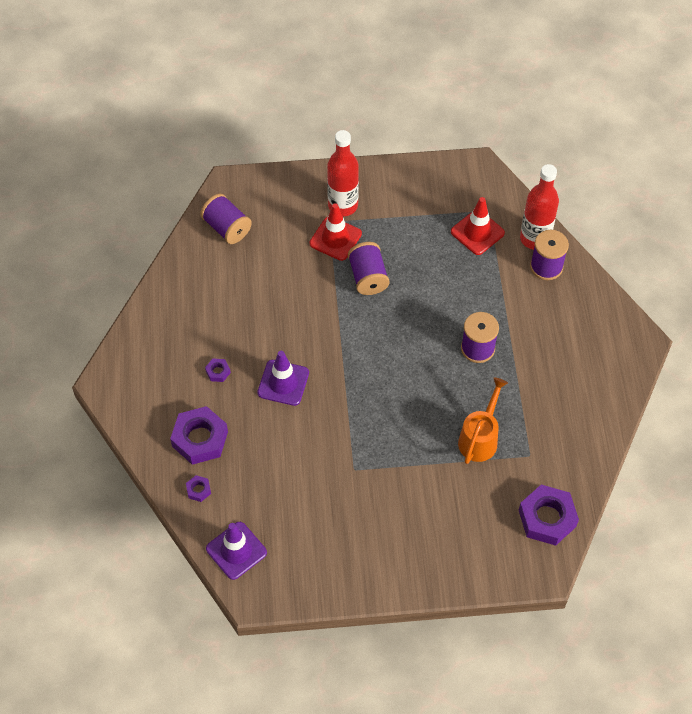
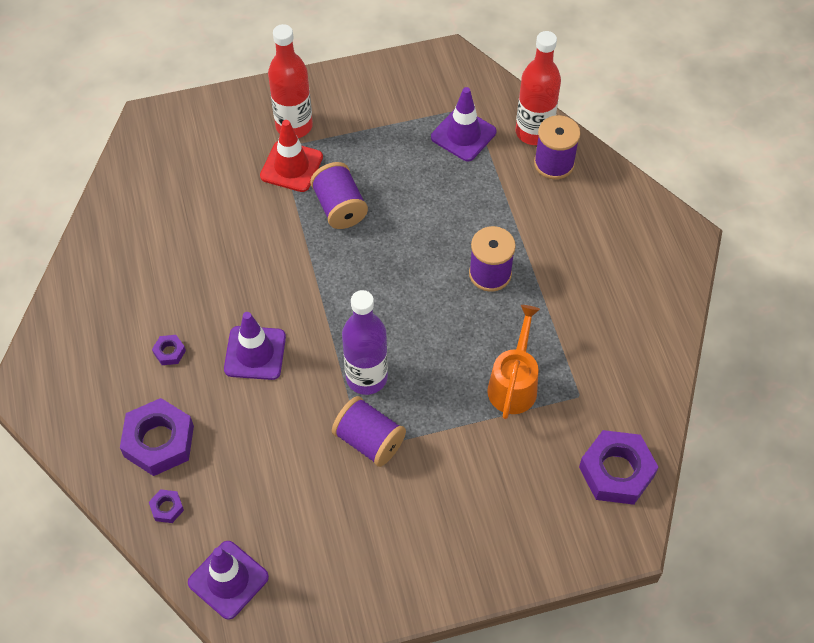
camera: 10 degrees left, 0 degrees up
(227, 228) = (154, 173): purple spool -> purple spool (369, 440)
(366, 415) = (366, 377): none -> purple bottle
(477, 232) = (463, 135): red traffic cone -> purple traffic cone

